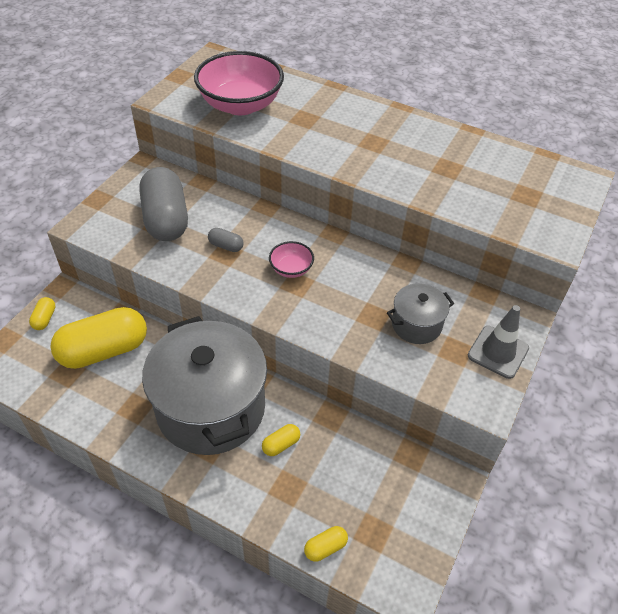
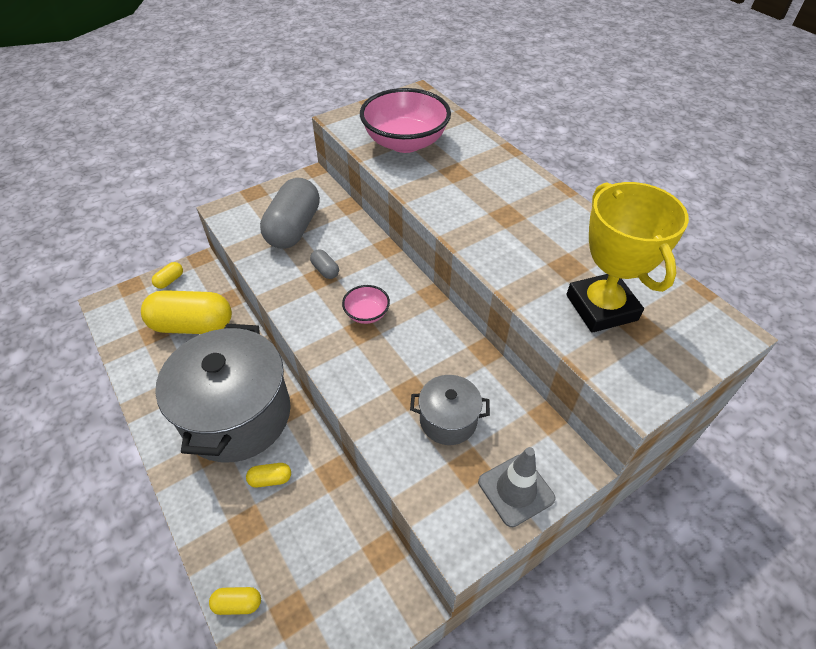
camera: 30 degrees right, 0 degrees up
(492, 190) = (601, 307): none -> yellow trophy

